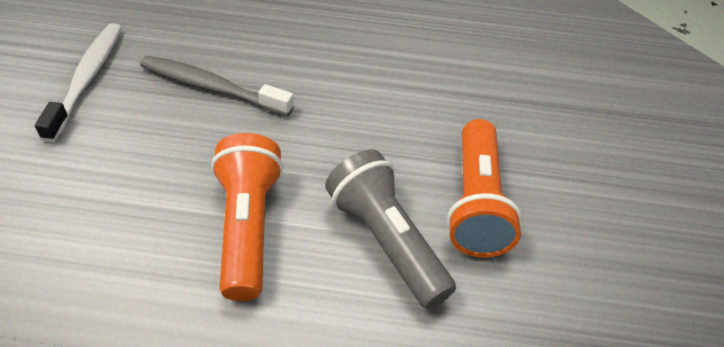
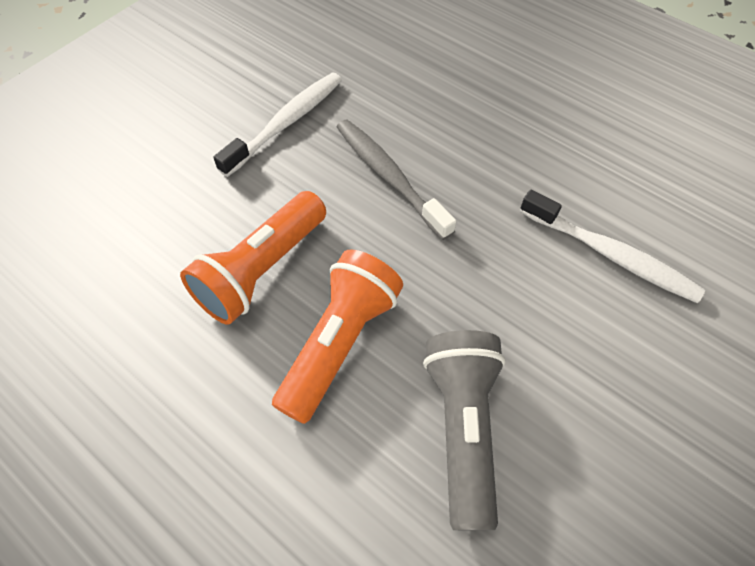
camera: 35 degrees right, 10 degrees up
(420, 78) = (610, 255): none -> white toothbrush
(476, 203) = (585, 436): orange flashlight -> orange flashlight (261, 270)

